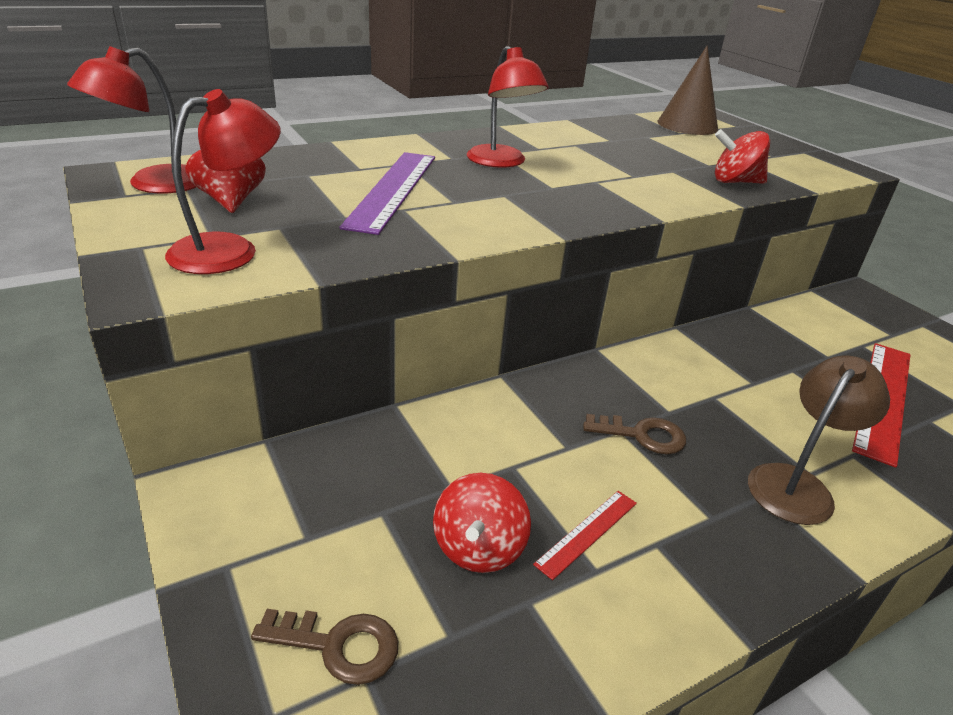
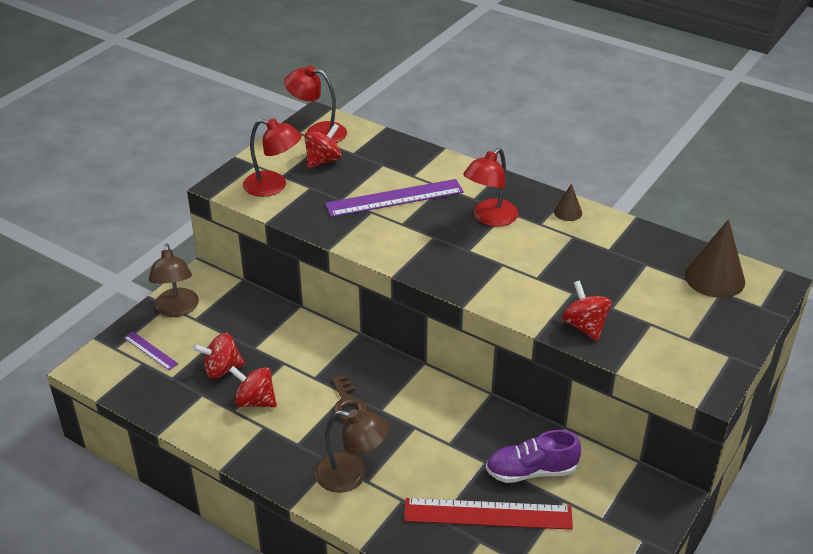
camera: 65 degrees right, 5 degrees up
(253, 555) = (177, 309): none -> brown lamp
(339, 646) = (150, 350): brown key -> purple ruler
(532, 135) = (568, 212): none -> brown cone
(587, 533) = (255, 401): red ruler -> red spinning top
(815, 348) = (531, 471): none -> purple shoe

